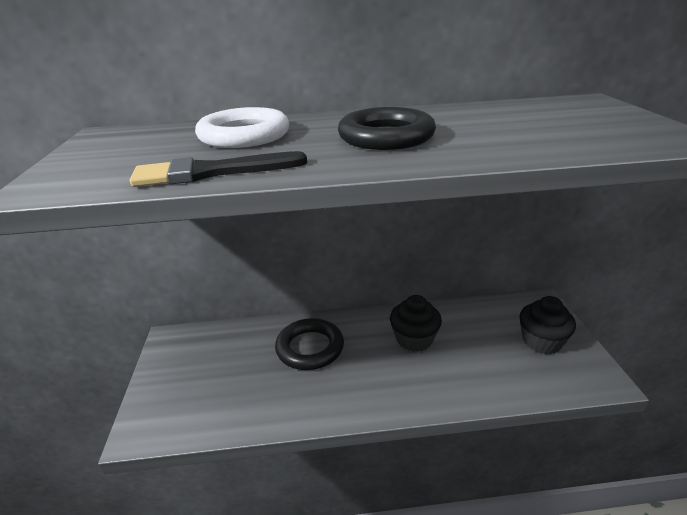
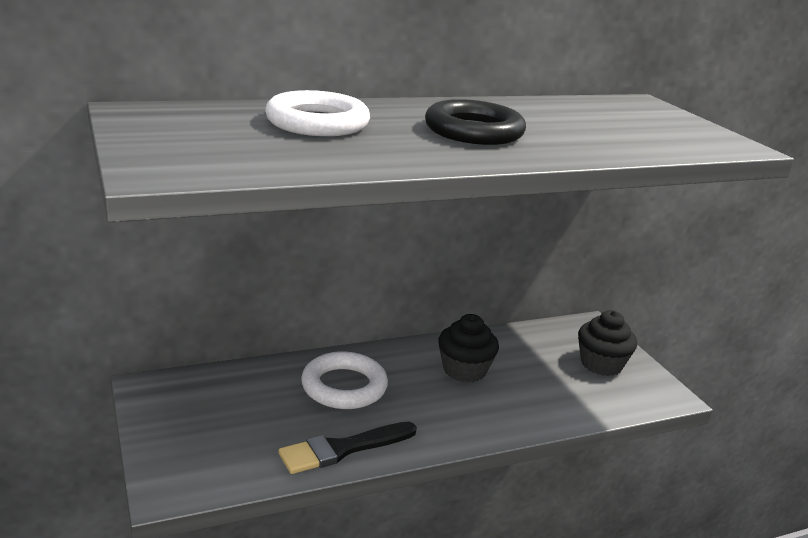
camera: 20 degrees left, 5 degrees down
(211, 172) = (330, 161): black brush -> black brush (343, 449)
(310, 348) = (344, 386): black ring -> white ring

